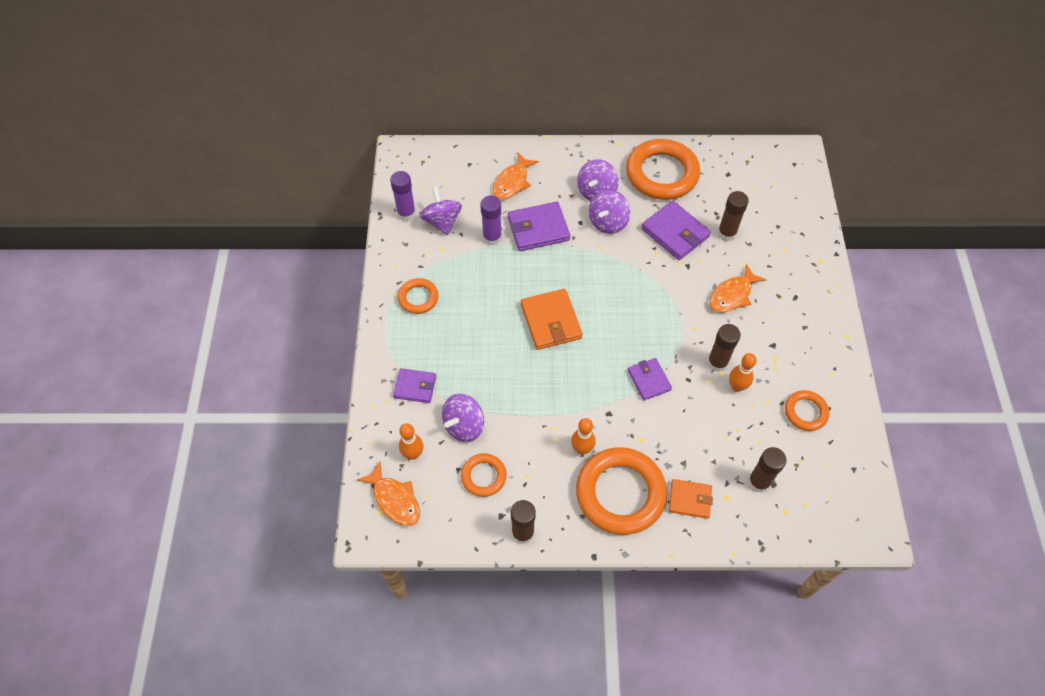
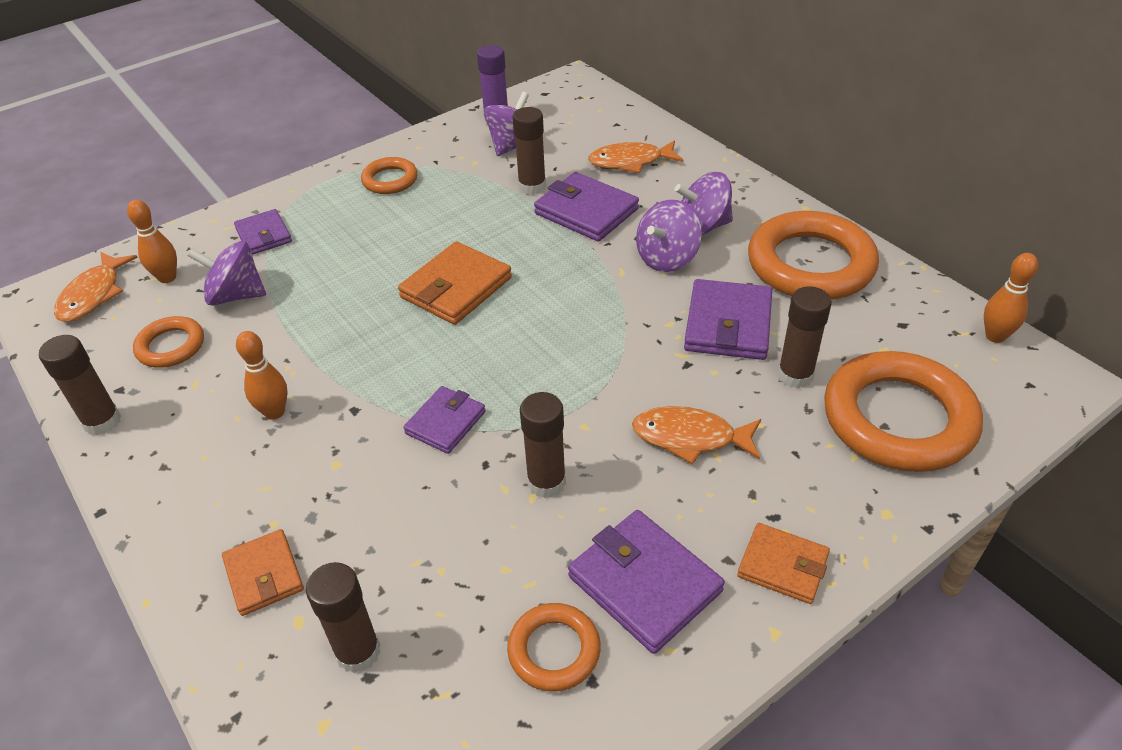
camera: 55 degrees right, 15 degrees down
(492, 237) = (532, 186): purple glue stick -> brown glue stick
(608, 222) = (667, 258): purple spinning top -> purple spinning top turned 45 degrees counterclockwise
(620, 493) = (225, 487): orange ring -> orange ring (898, 419)
(737, 386) = (523, 528): orange bowling pin -> orange bowling pin (995, 336)
(796, 362) = (644, 583): none -> purple wallet
(820, 311) = (783, 566): none -> orange wallet

